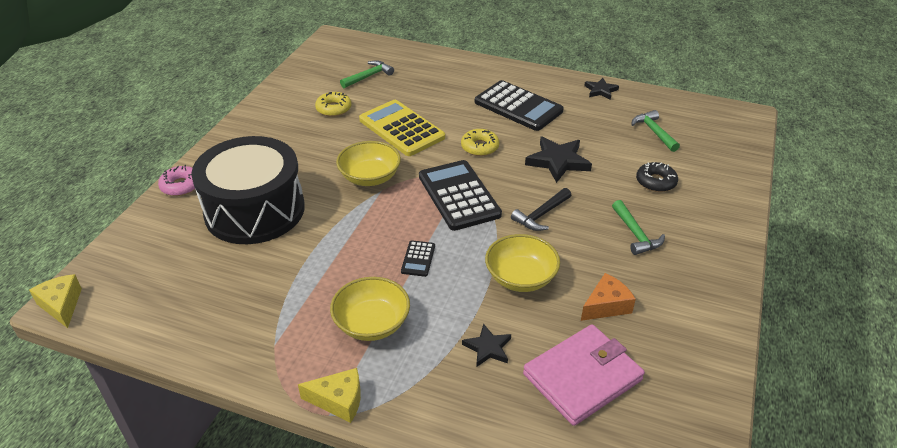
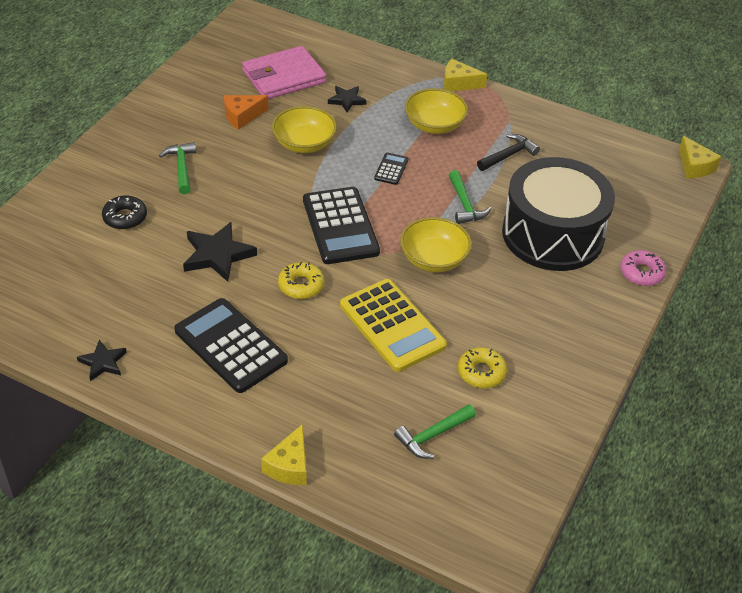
camera: 175 degrees left, 5 degrees up
(456, 57) = (289, 466): none -> yellow cheese
(541, 215) = (263, 196): black hammer -> black hammer (508, 155)
(654, 132) = (80, 283): green hammer -> green hammer (465, 205)

